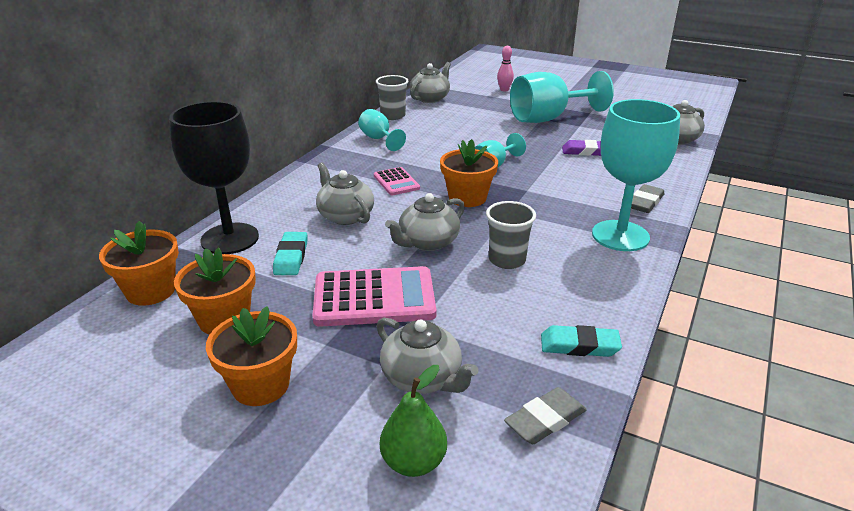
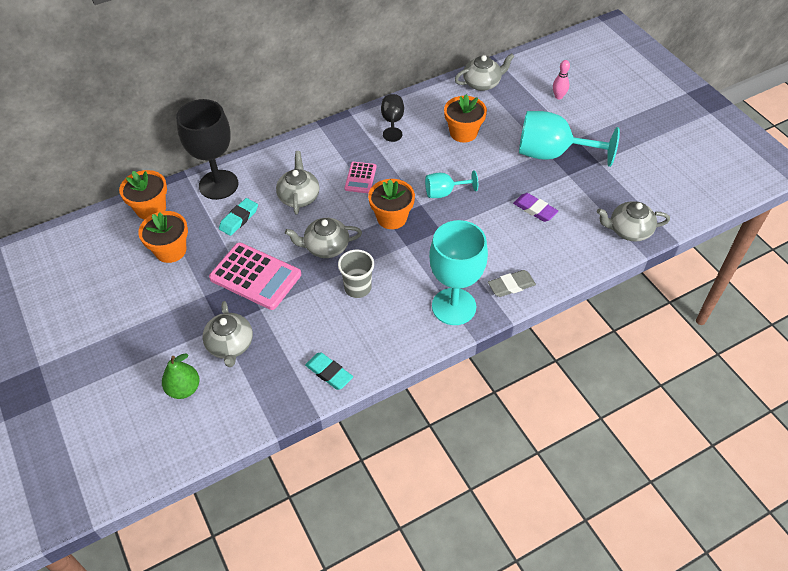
camera: 35 degrees right, 20 degrees up
(260, 385) = (155, 305): orange flower pot -> orange flower pot (463, 132)
(378, 139) = (392, 122): turquoise goblet -> black goblet
(393, 116) = (430, 96): grey cup -> none
(545, 420) = (262, 404): grey eraser -> none

